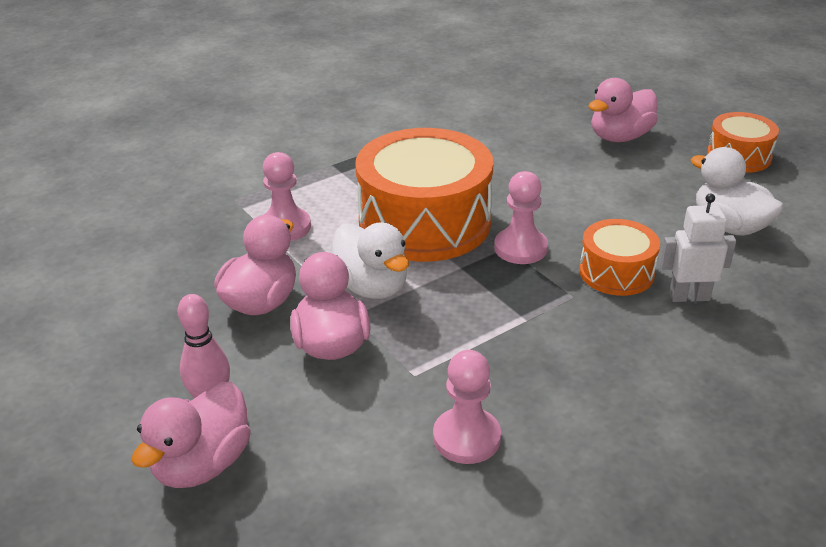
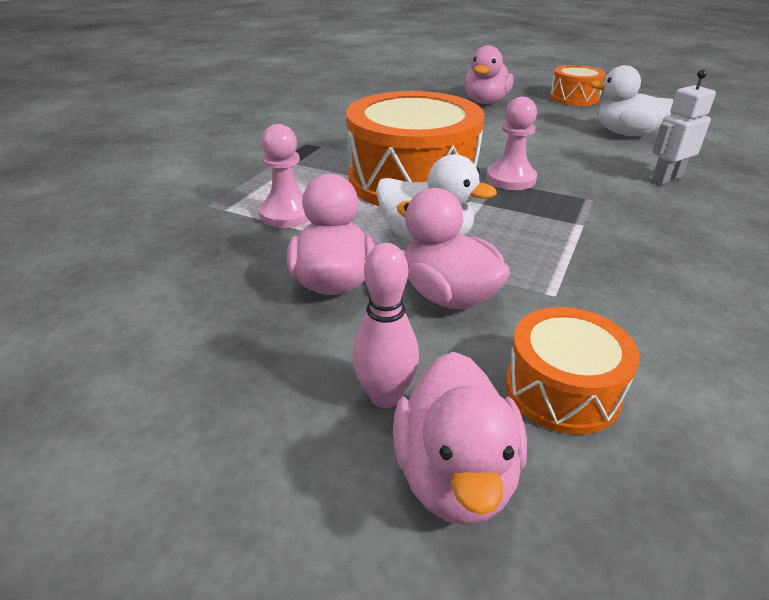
camera: 30 degrees left, 0 degrees up
(466, 438) = (669, 331): pink pawn -> none
(616, 272) = (599, 177): orange drum -> orange drum (562, 389)

